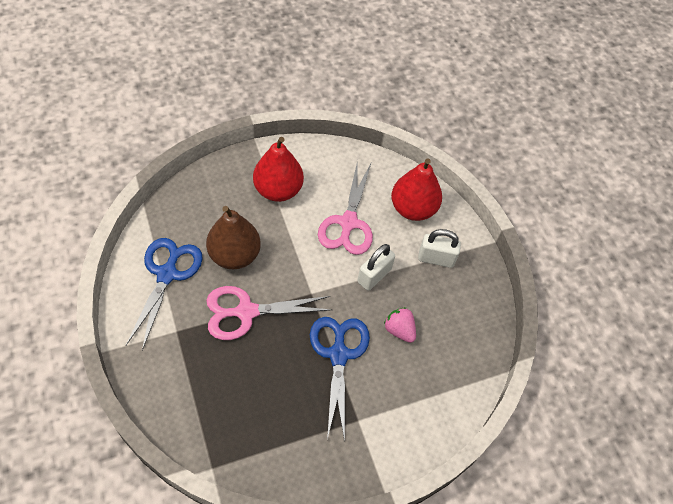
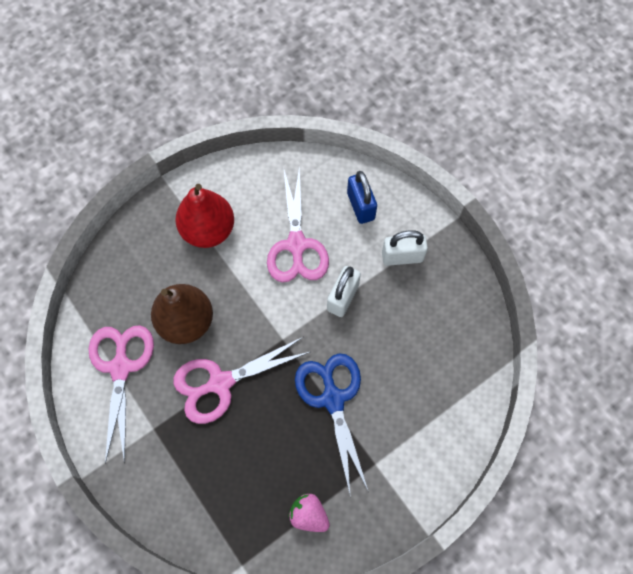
camera: 10 degrees left, 10 degrees up
(167, 274) = (121, 367): blue scissors -> pink scissors
(399, 330) = (388, 351): pink strawberry -> pink strawberry (309, 515)
(413, 209) = (360, 206): red pear -> blue padlock

